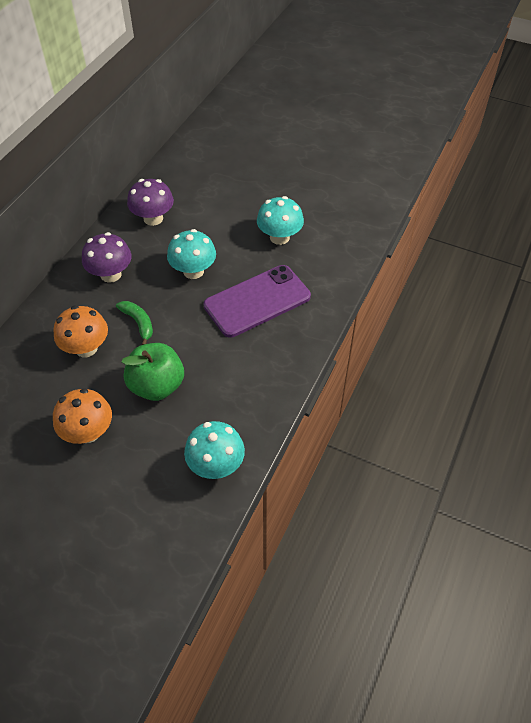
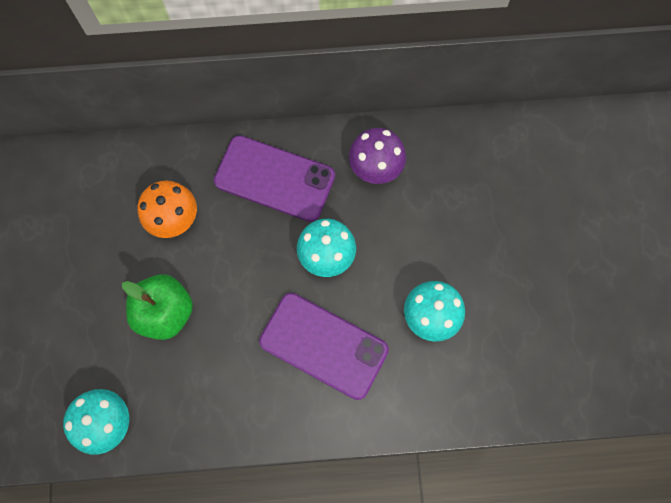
camera: 60 degrees right, 20 degrees up
(88, 432) = (85, 285): orange mushroom -> none
(111, 274) = (274, 178): purple mushroom -> purple phone
(138, 323) = (229, 246): green banana -> none

